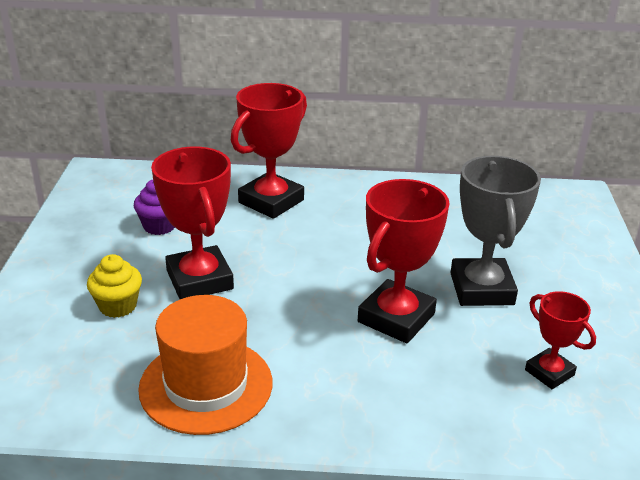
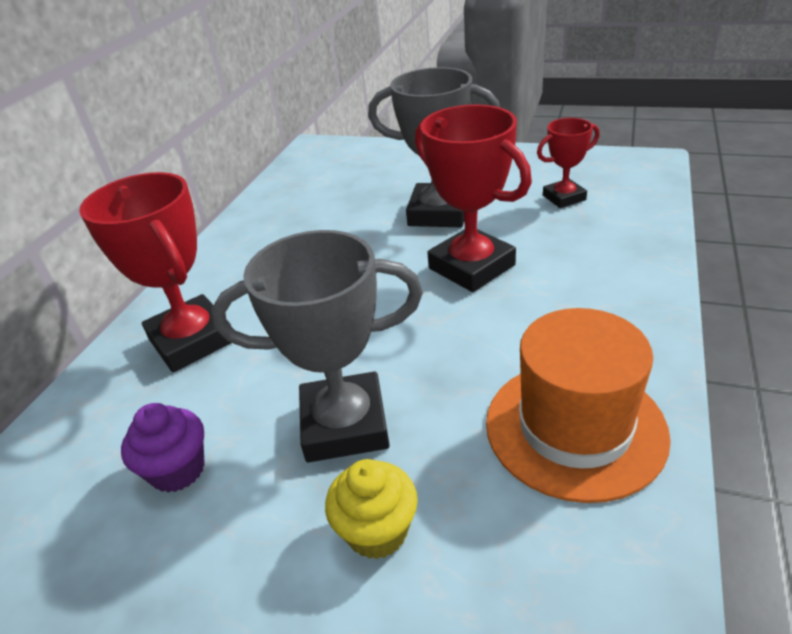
camera: 70 degrees left, 5 degrees up
(200, 280) = (345, 424): red trophy -> grey trophy

